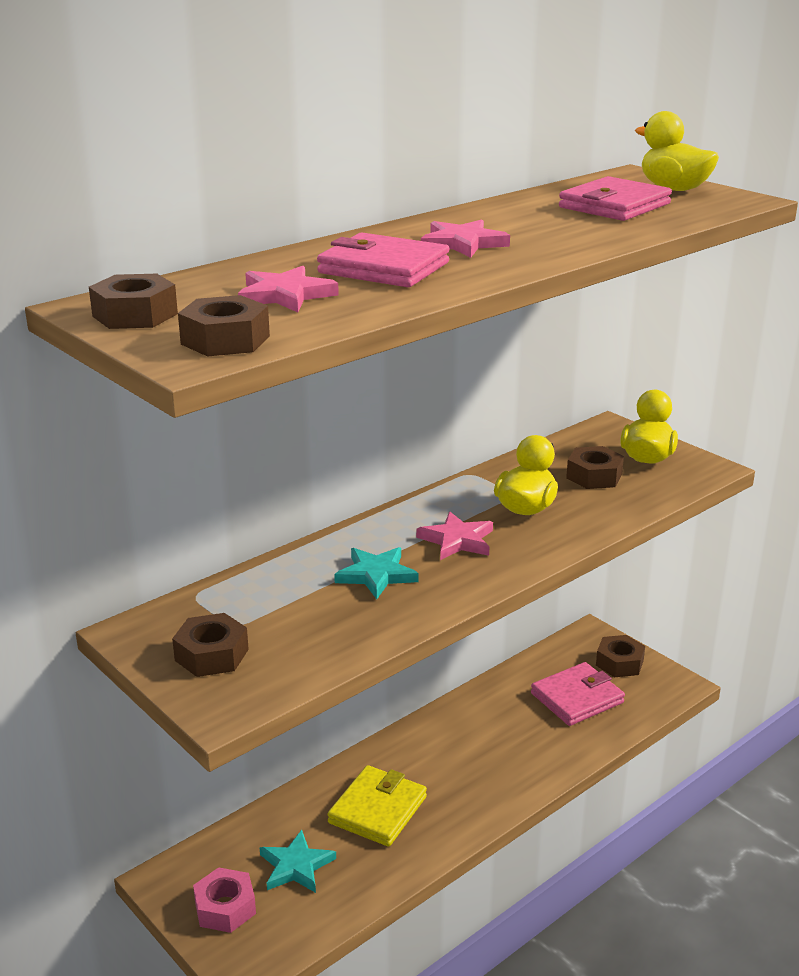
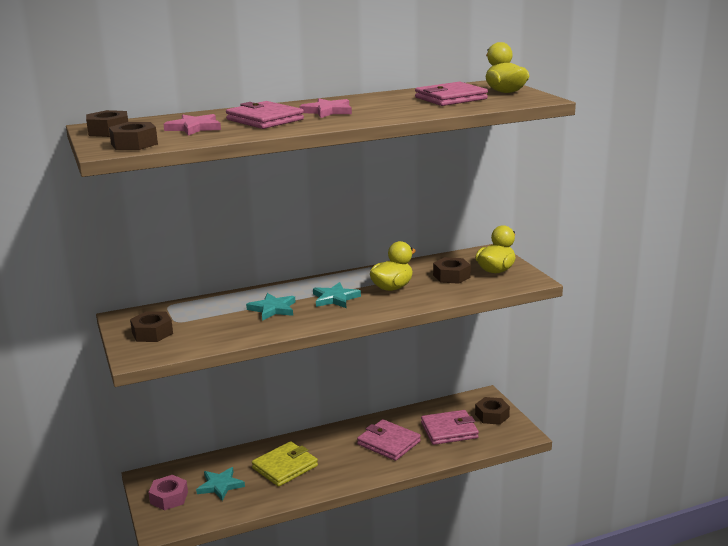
camera: 20 degrees right, 5 degrees down
(457, 540) = (335, 298): pink star -> turquoise star
(505, 736) = (388, 443): none -> pink wallet

